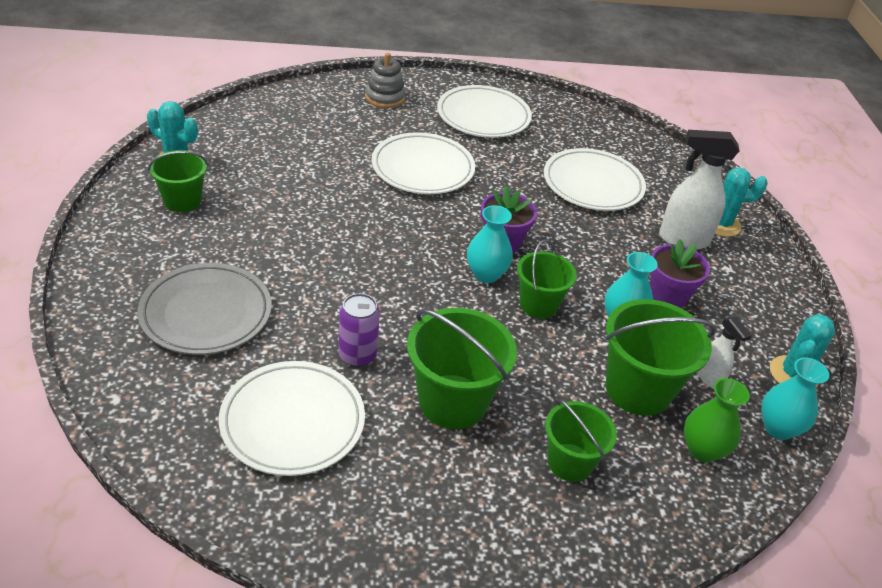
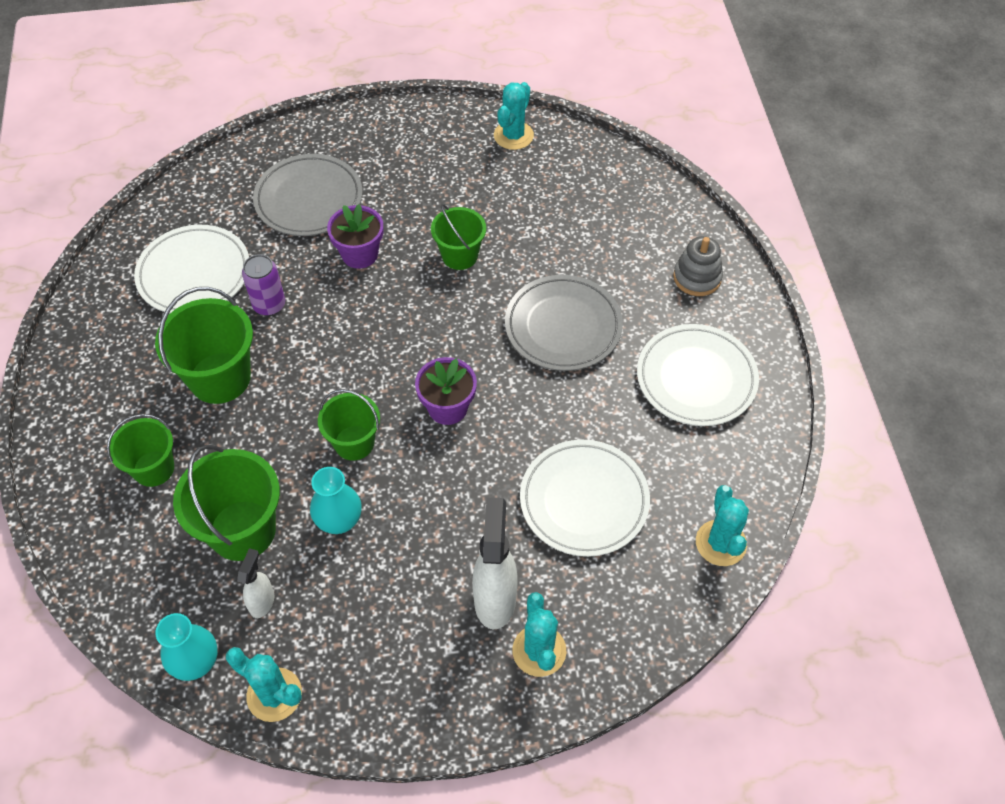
camera: 90 degrees right, 15 degrees up
(182, 201) = (454, 152): green bucket -> green bucket (459, 255)
(422, 168) = (563, 326): white plate -> grey plate
(486, 274) = (393, 395): turquoise vase -> none
(623, 132) = (720, 543): none -> turquoise cactus
(668, 296) = (386, 571): purple flower pot -> purple flower pot (360, 254)
(702, 450) = (167, 583): green vase -> none
(709, 378) = (262, 602): white spray bottle -> white spray bottle turned 135 degrees clockwise

